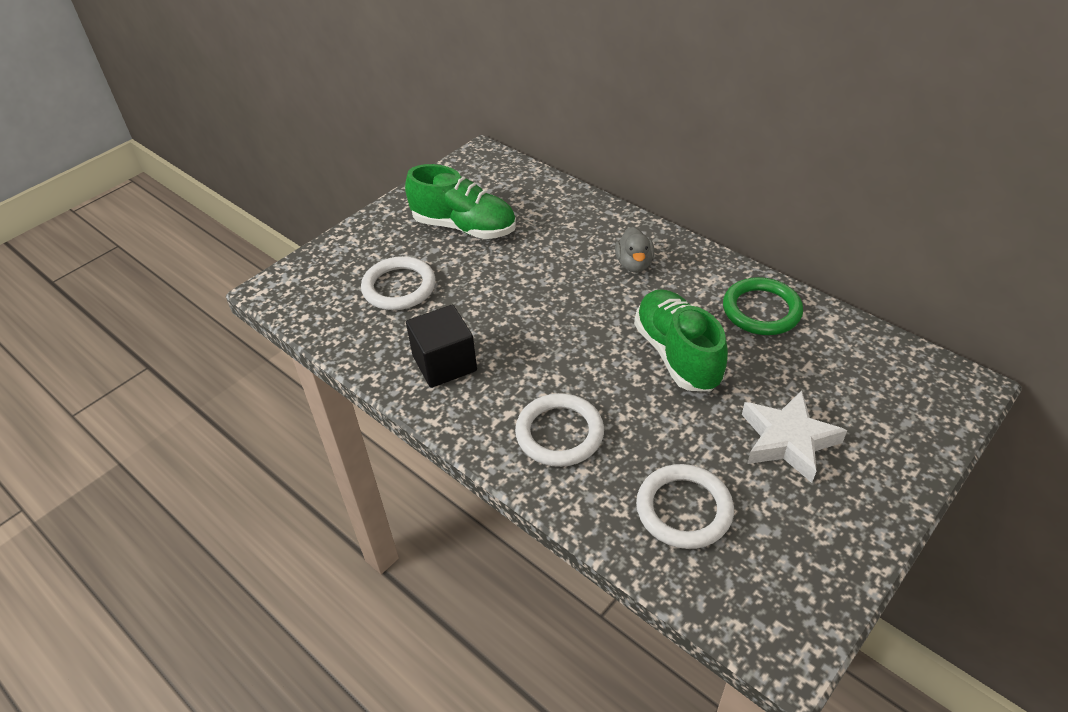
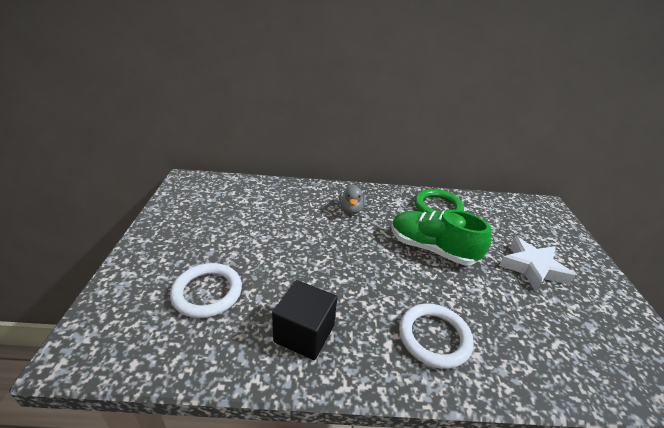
camera: 45 degrees left, 10 degrees down
(464, 227) = (219, 228): green shoe -> none
(634, 264) = (351, 209): grey duck -> grey duck turned 45 degrees clockwise
(684, 509) = (549, 341): white ring -> none

